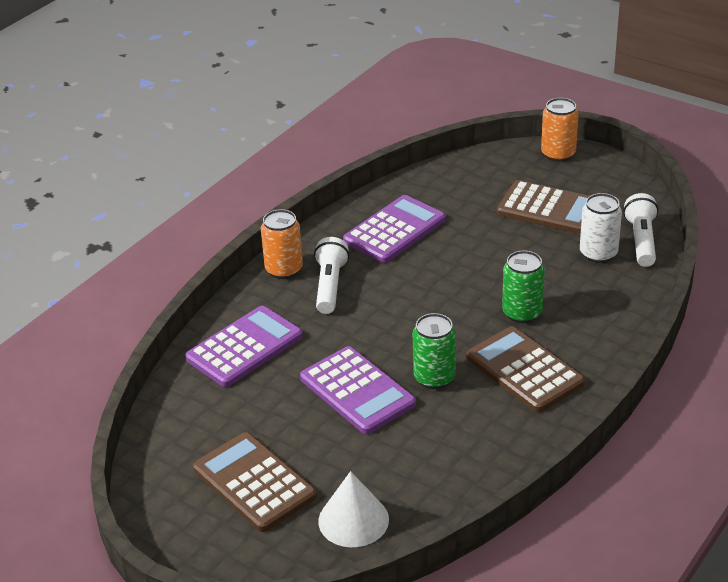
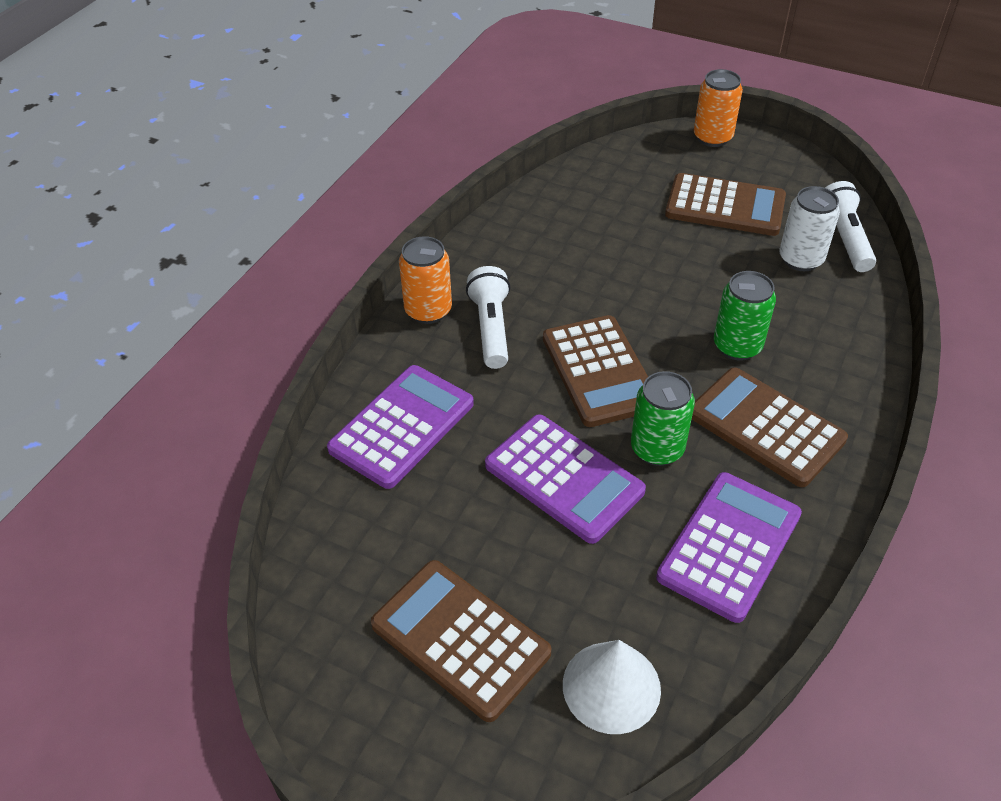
camera: 10 degrees left, 10 degrees up
(394, 230) = (551, 247): purple calculator -> purple calculator (729, 546)
(406, 322) = (599, 371): none -> brown calculator

